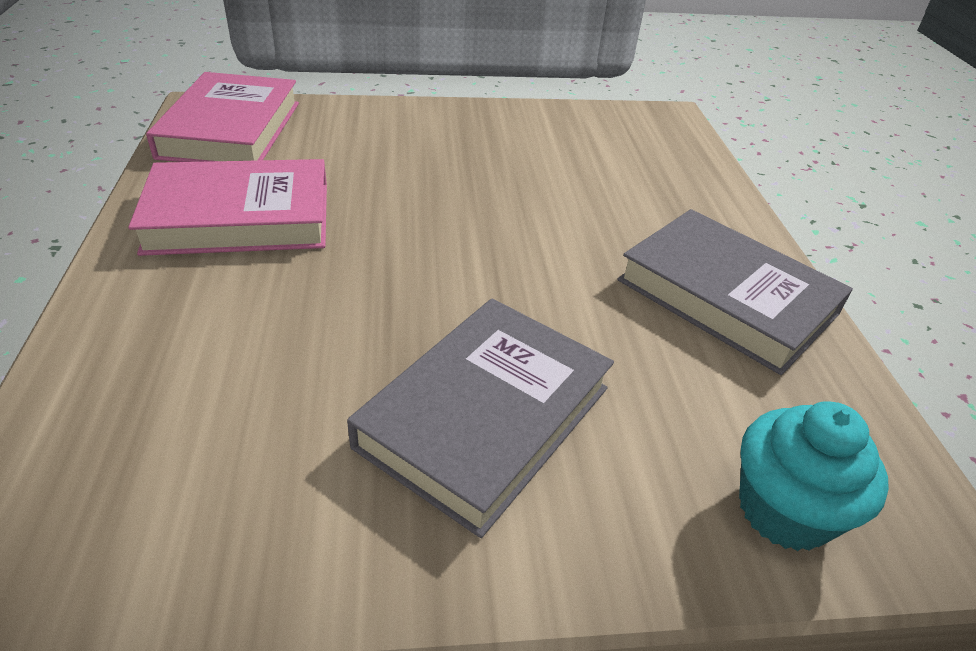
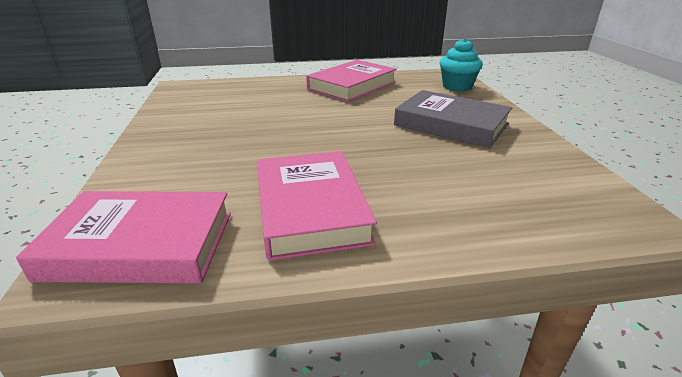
camera: 90 degrees left, 10 degrees down
(726, 297) = (352, 86): grey book -> pink book

